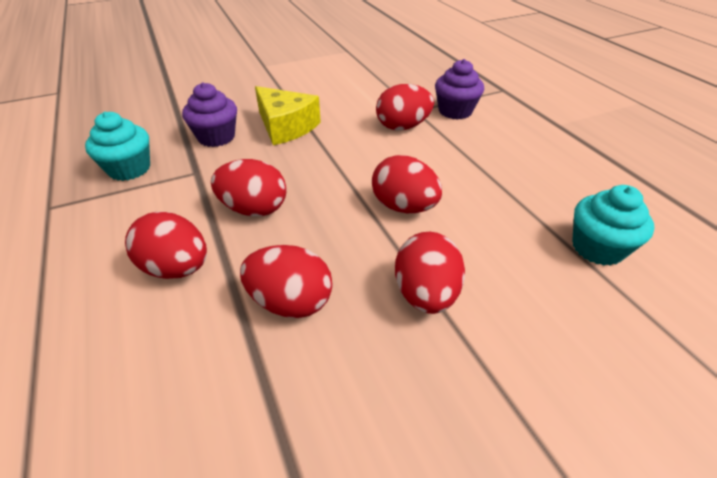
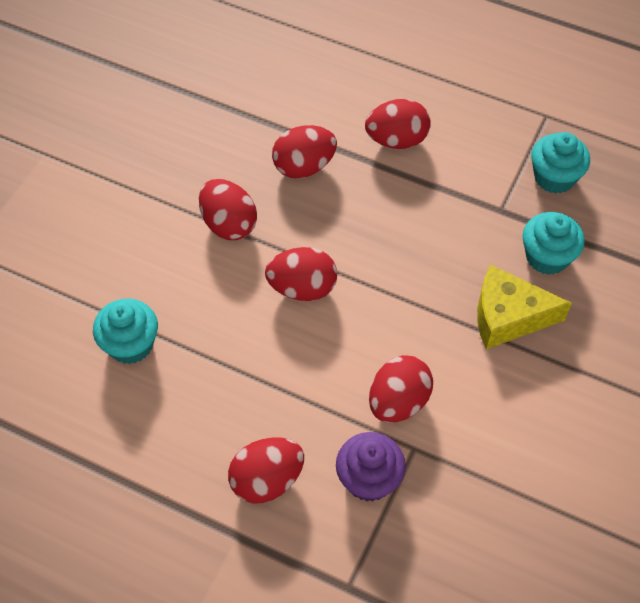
camera: 140 degrees right, 15 degrees up
(216, 137) = (547, 257): purple cupcake -> turquoise cupcake
(254, 209) = (409, 209): red egg -> red egg (267, 480)

